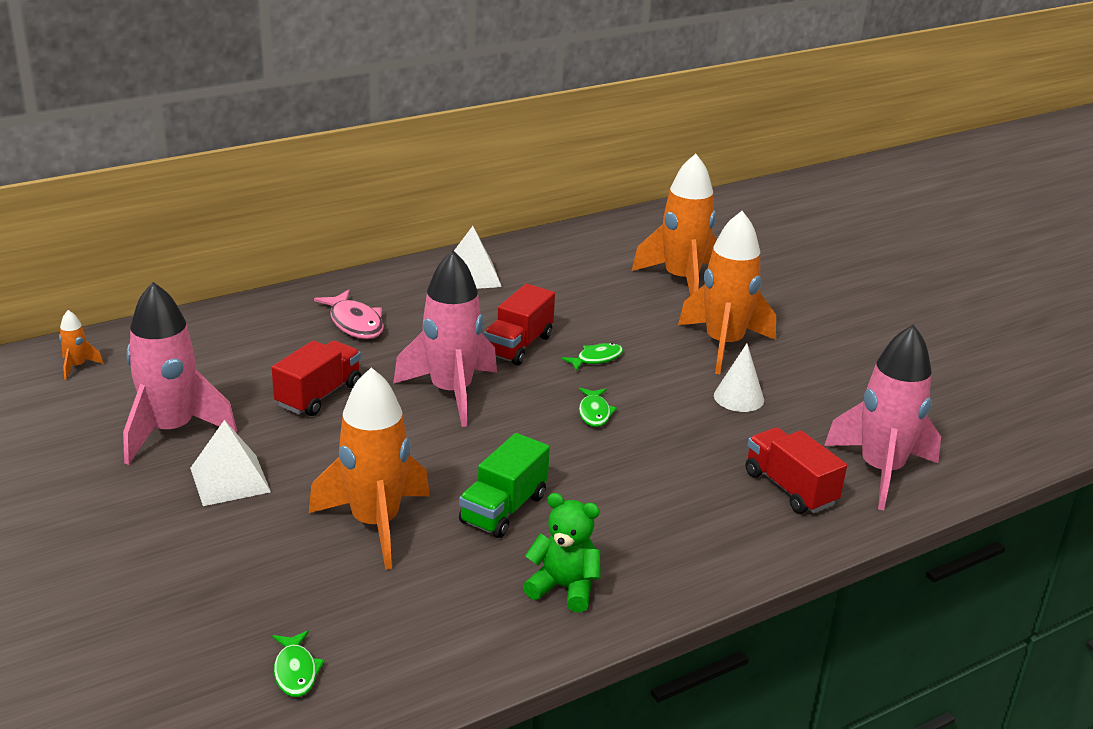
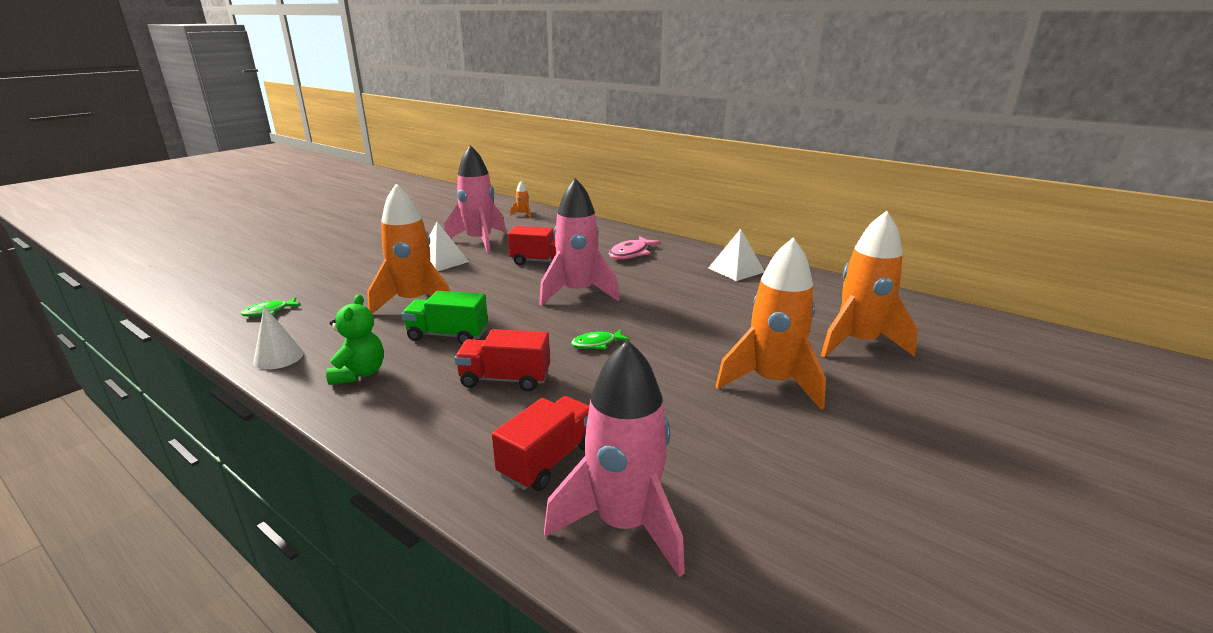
camera: 70 degrees right, 5 degrees down
(518, 346) = (661, 301): red truck -> red truck (505, 379)
(596, 359) = (677, 330): green fish -> none
(738, 397) = (686, 405): white cone -> white cone (278, 357)

